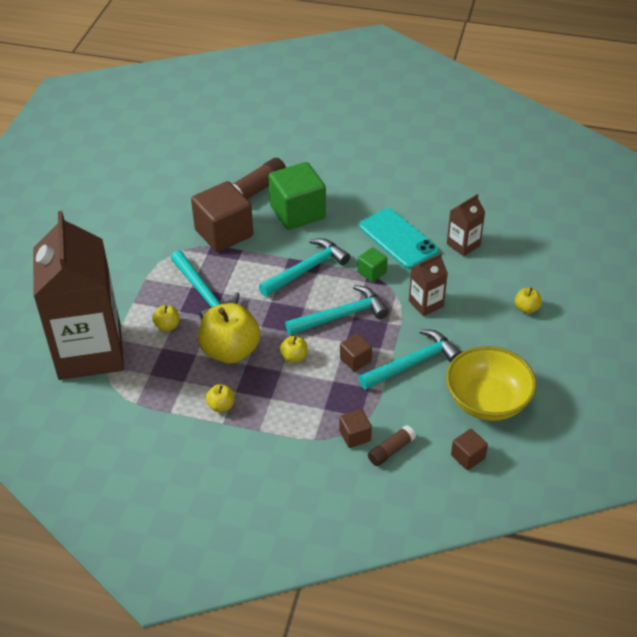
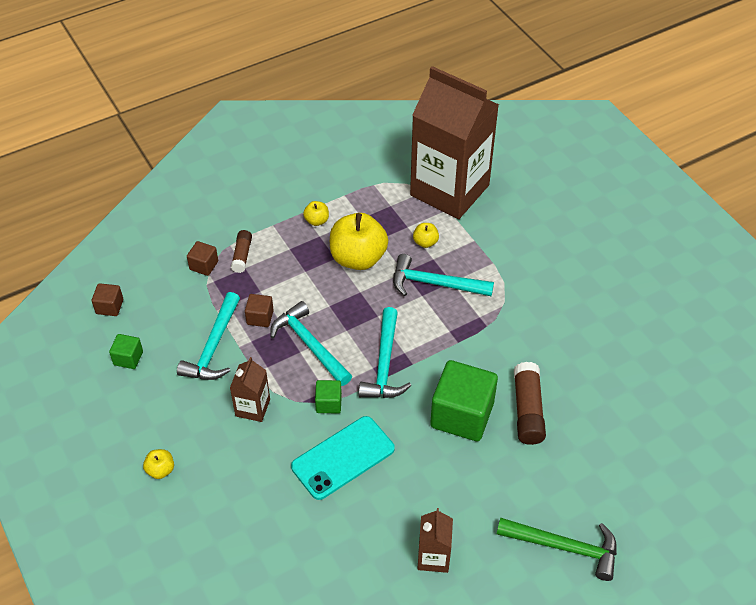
camera: 135 degrees right, 5 degrees up
(224, 233) = (492, 345): brown cube -> none
(294, 357) = (308, 287): yellow apple -> none
(328, 129) = (564, 547): none -> green hammer
(341, 316) = (310, 344): turquoise hammer -> turquoise hammer turned 120 degrees clockwise
(391, 450) = (169, 273): brown glue stick -> brown glue stick (242, 255)
(398, 239) = (343, 458): turquoise phone -> turquoise phone turned 45 degrees counterclockwise
(463, 245) = (277, 499): brown carton -> brown carton (433, 557)
(487, 401) = (128, 358): yellow bowl -> green cube

